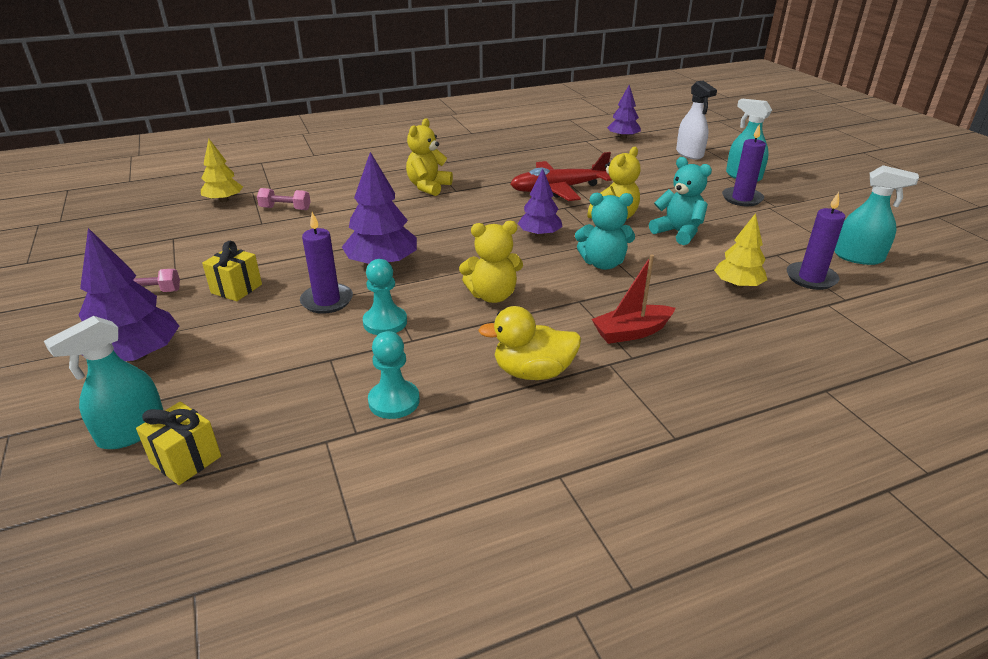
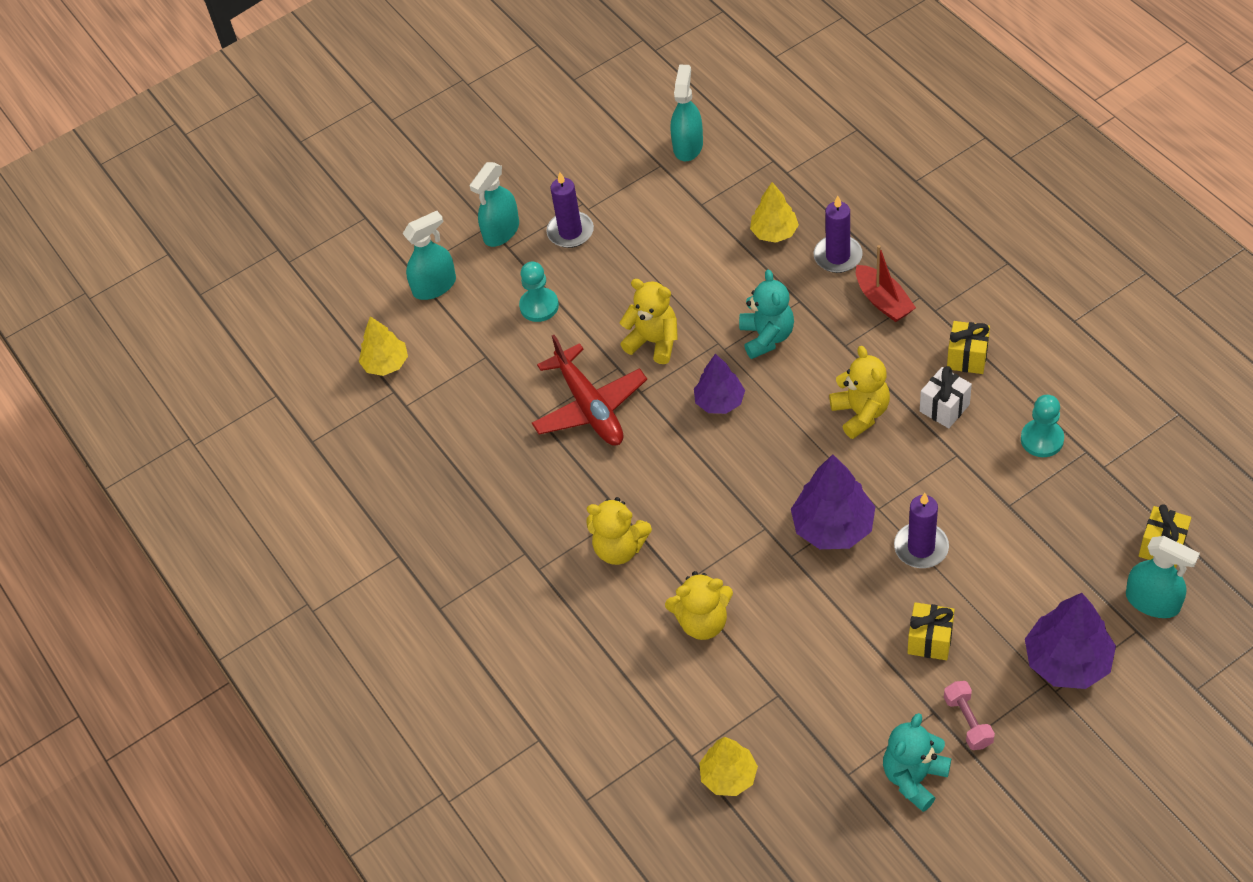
camera: 95 degrees left, 20 degrees up
(285, 208) = (731, 687): pink dumbbell -> none
(345, 206) = (702, 622): none -> yellow teddy bear
(385, 322) = (938, 485): turquoise pawn -> turquoise pawn (539, 306)
(473, 344) = (944, 408): none -> white gift
(533, 372) = (967, 358): yellow duck -> yellow gift
(623, 138) = (386, 364): purple tree -> yellow tree
(678, 233) = (676, 282): turquoise teddy bear -> turquoise teddy bear (914, 777)
(689, 154) = (434, 286): white spray bottle -> turquoise spray bottle
(811, 278) = (742, 181): purple candle -> purple candle (838, 256)

